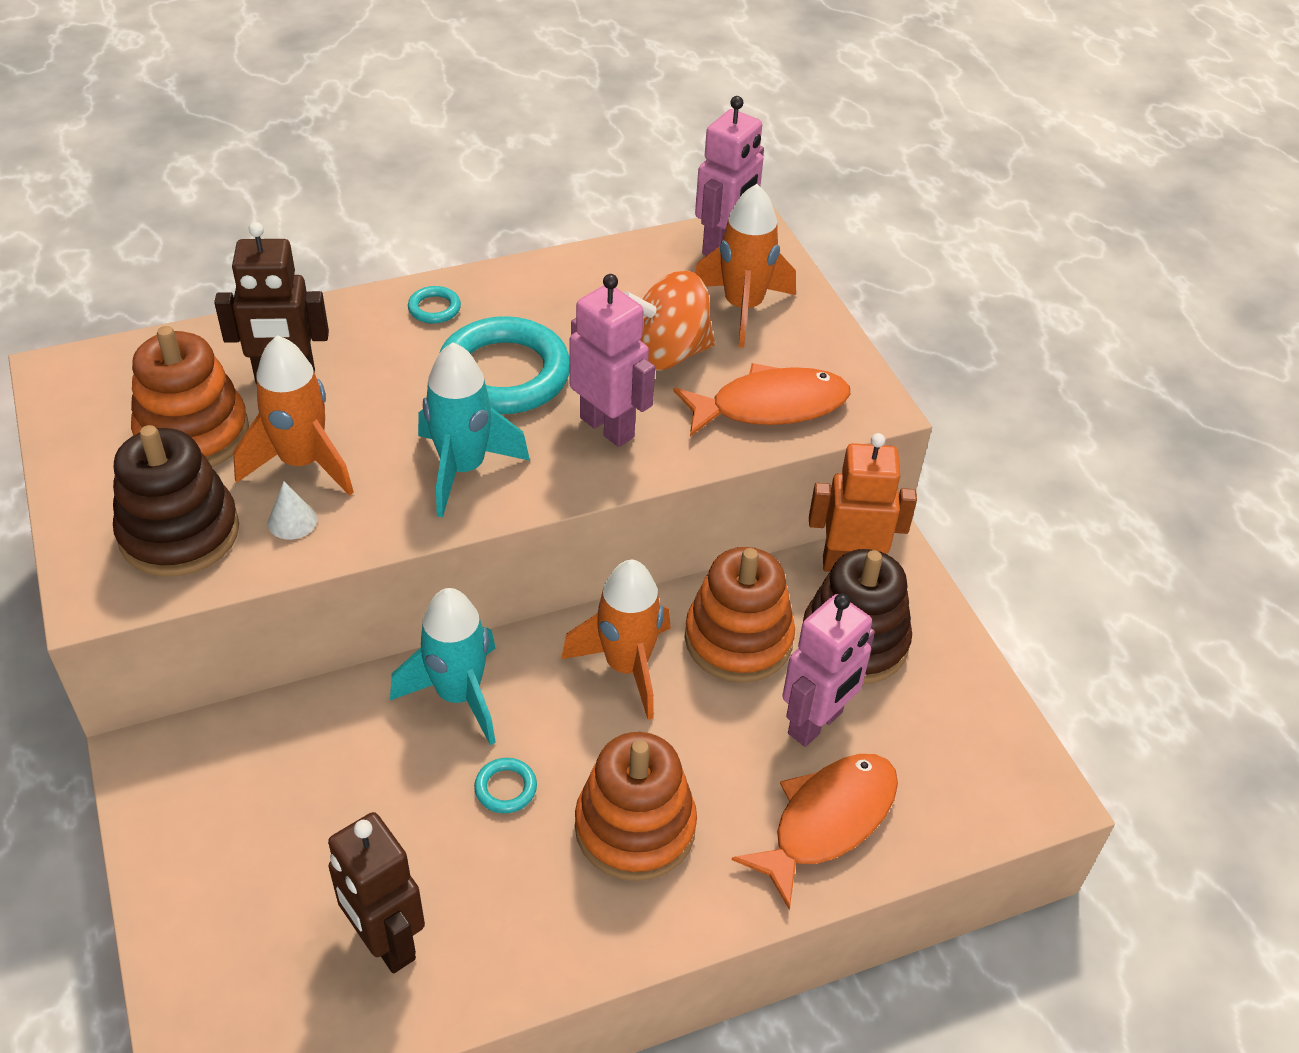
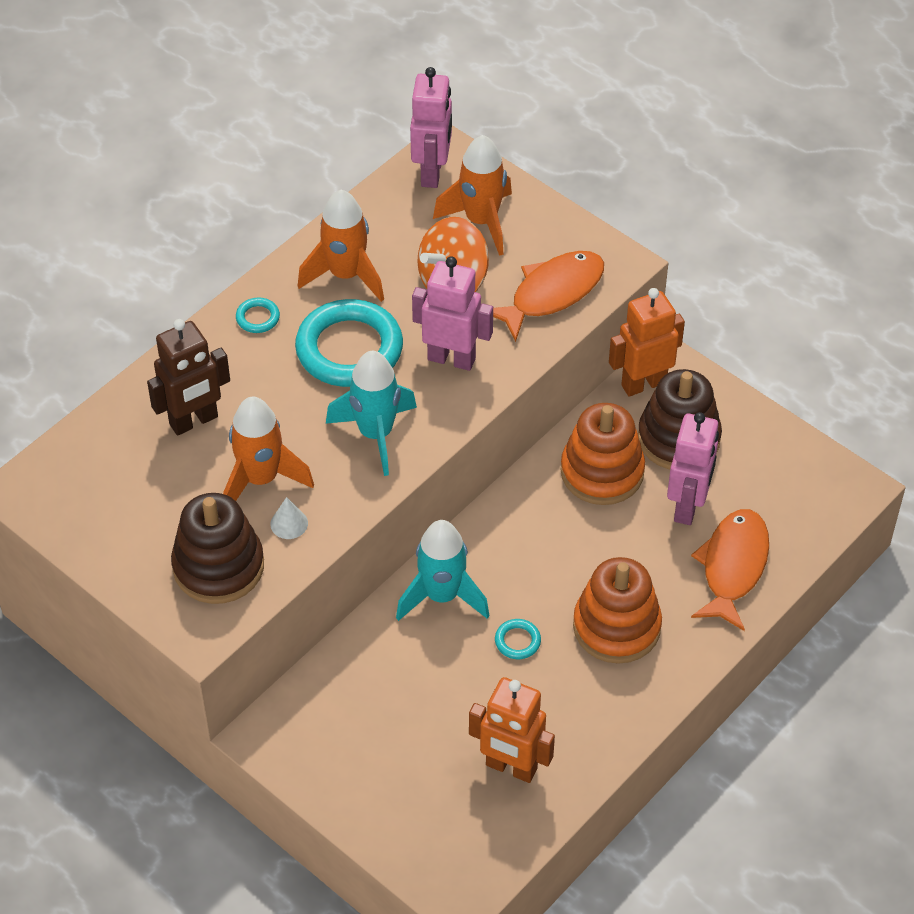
camera: 25 degrees left, 5 degrees up
(193, 433) = (164, 492): orange stacking toy -> none
(385, 941) = (511, 767): brown robot -> orange robot
(626, 667) = (540, 525): orange rocket -> orange rocket (346, 275)

